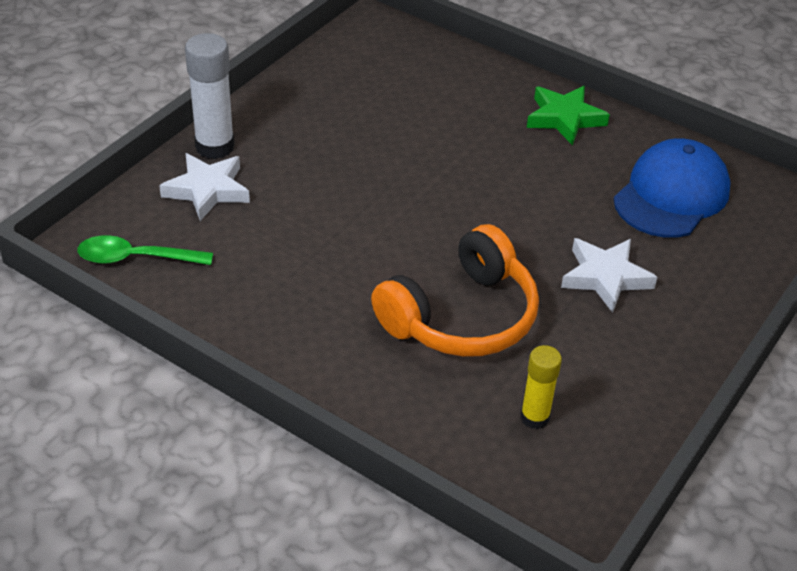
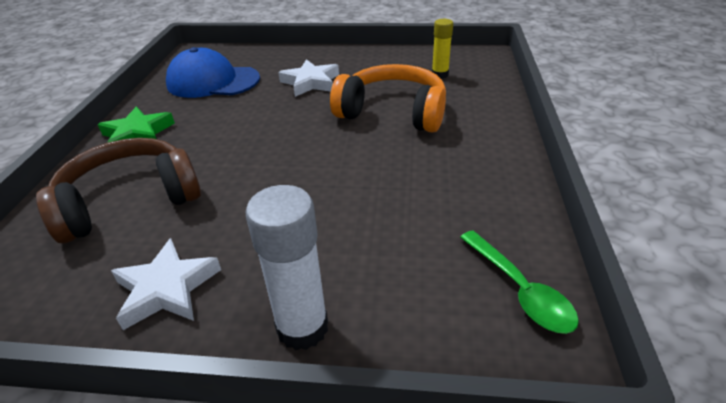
camera: 115 degrees left, 5 degrees down
(207, 190) = (380, 292): white star -> white star (167, 288)
(439, 98) = (129, 201): none -> brown headphones

